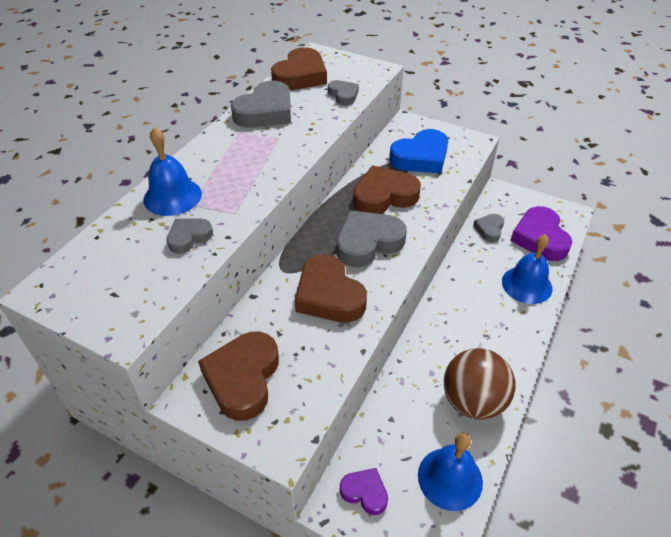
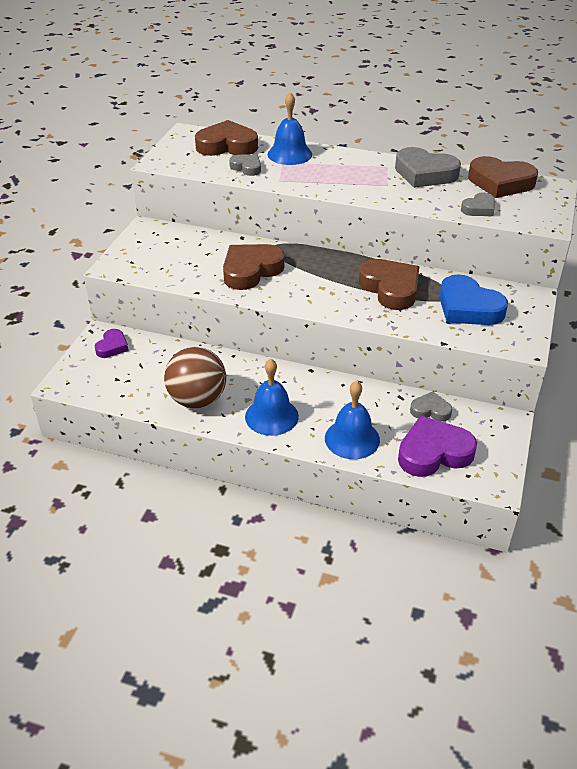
camera: 80 degrees right, 5 degrees down
(243, 378) = (165, 244): brown heart -> brown heart (227, 146)
(368, 242) = (320, 284): grey heart -> none
(450, 478) = (125, 388): blue bell -> blue bell (271, 416)

